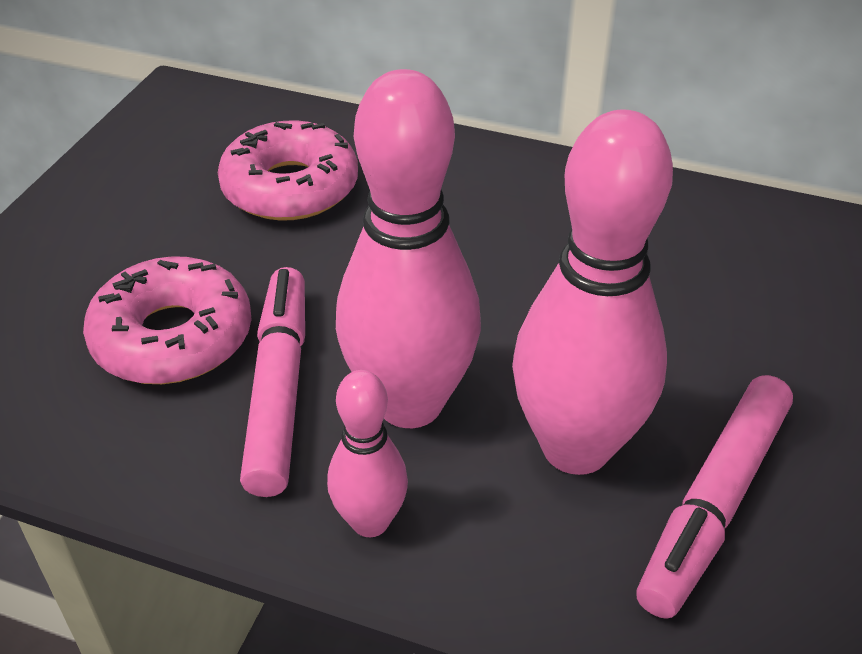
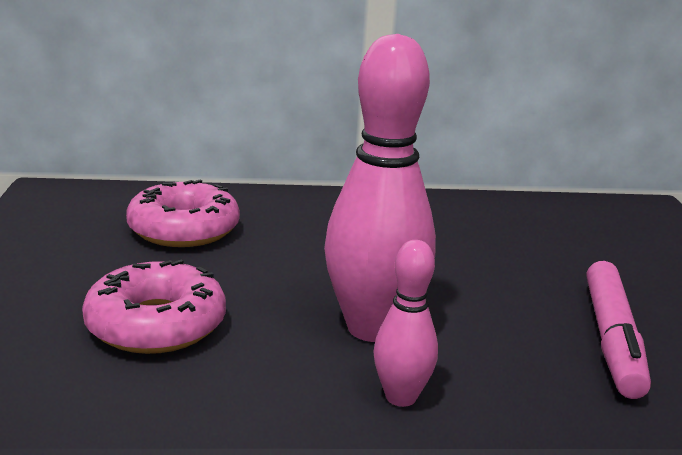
camera: 25 degrees left, 20 degrees down
(279, 389) = (268, 338): pink marker -> none
(575, 447) = (504, 329): pink bowling pin -> none

